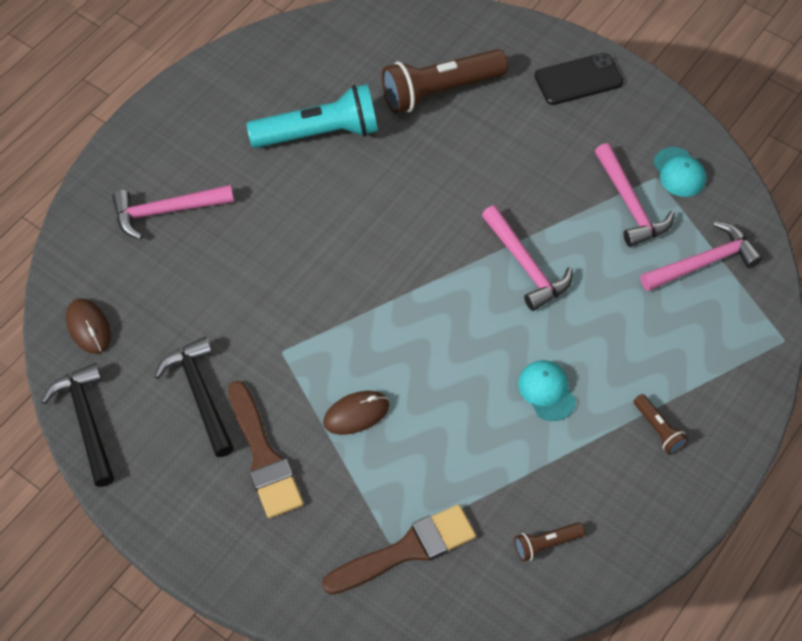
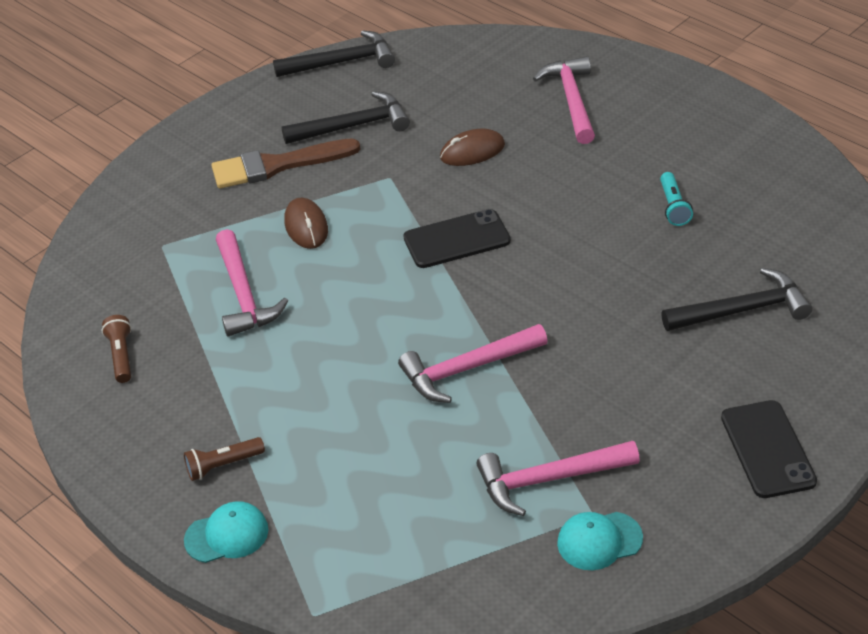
camera: 100 degrees right, 15 degrees down
(89, 327) = (441, 59): brown mouse -> brown mouse (472, 151)
(319, 133) = (673, 207): turquoise flashlight -> turquoise flashlight, size x0.46
(368, 287) = (457, 239): none -> black phone
(407, 550) = (151, 256): brown brush -> none
(440, 91) = (741, 310): brown flashlight -> black hammer
(546, 391) = (296, 372): turquoise cap -> turquoise cap (227, 535)
(703, 263) = (447, 545): pink hammer -> pink hammer (243, 294)

